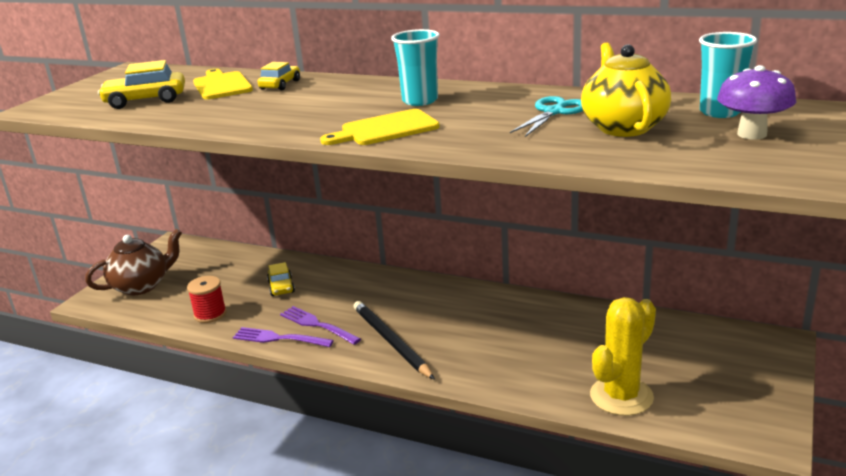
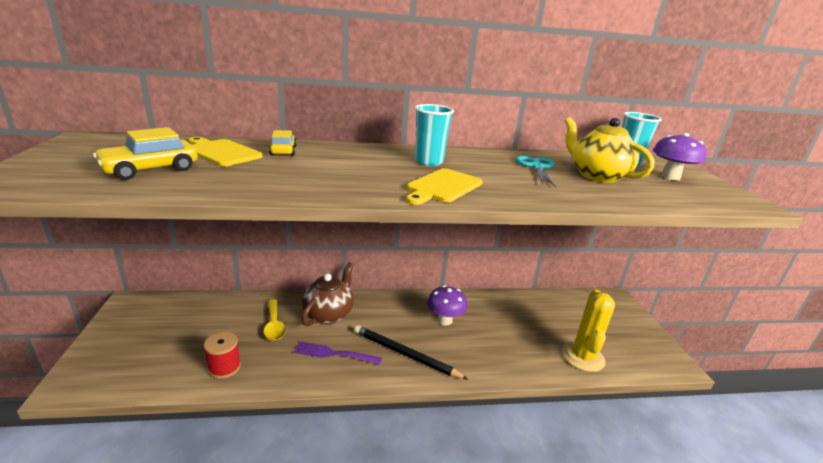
camera: 35 degrees left, 0 degrees up
(142, 286) = (124, 353): brown teapot -> brown teapot (329, 314)
(279, 338) = (311, 375): purple fork -> none
(281, 287) = (274, 325): yellow car -> yellow spoon
(473, 318) = (444, 320): none -> purple mushroom

